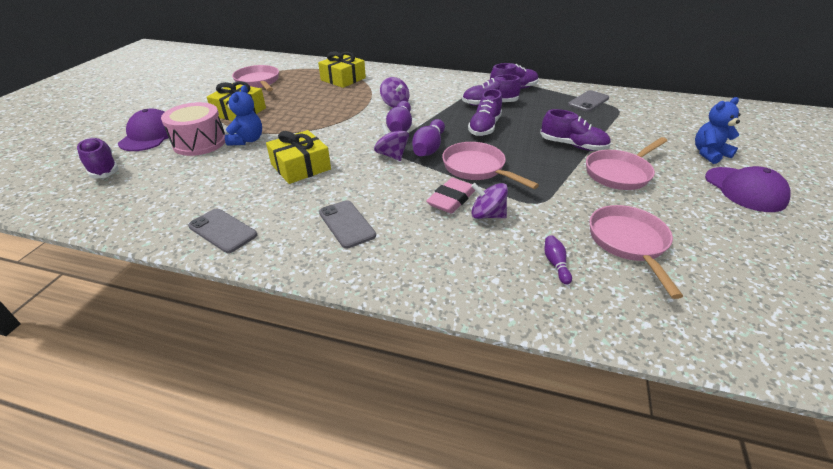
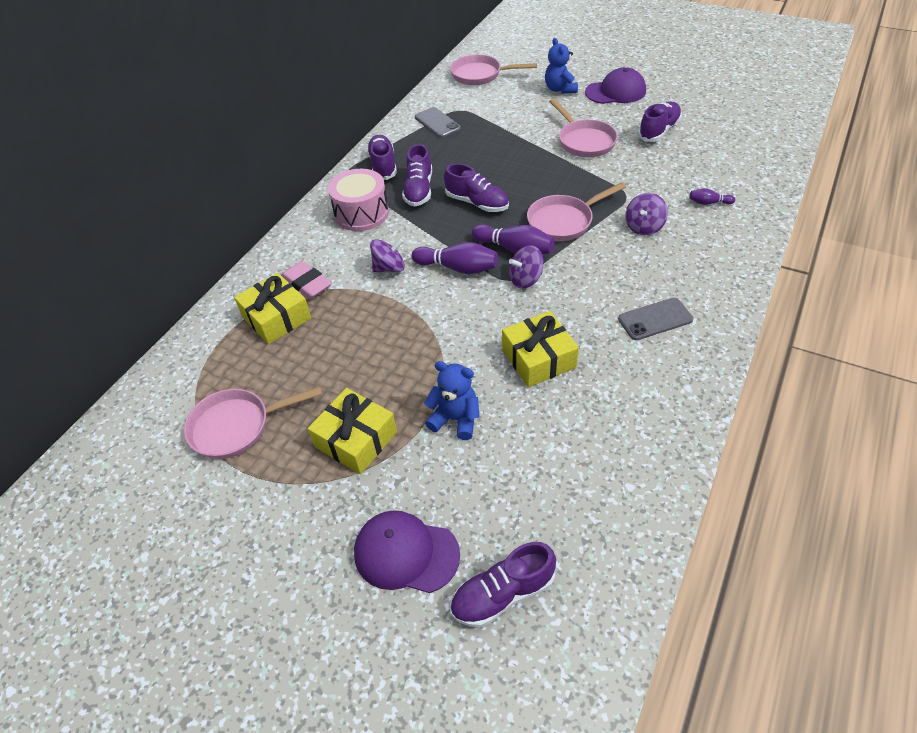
camera: 75 degrees left, 10 degrees up
(200, 142) = (449, 476): pink drum -> pink drum (361, 213)
(223, 230) = (664, 418): grey phone -> none
(451, 199) = (618, 245): pink eraser -> pink eraser (307, 284)
(572, 145) = (530, 154): purple shoe -> purple shoe (658, 131)
(629, 243) = (683, 163): pink pan -> pink pan (480, 75)

